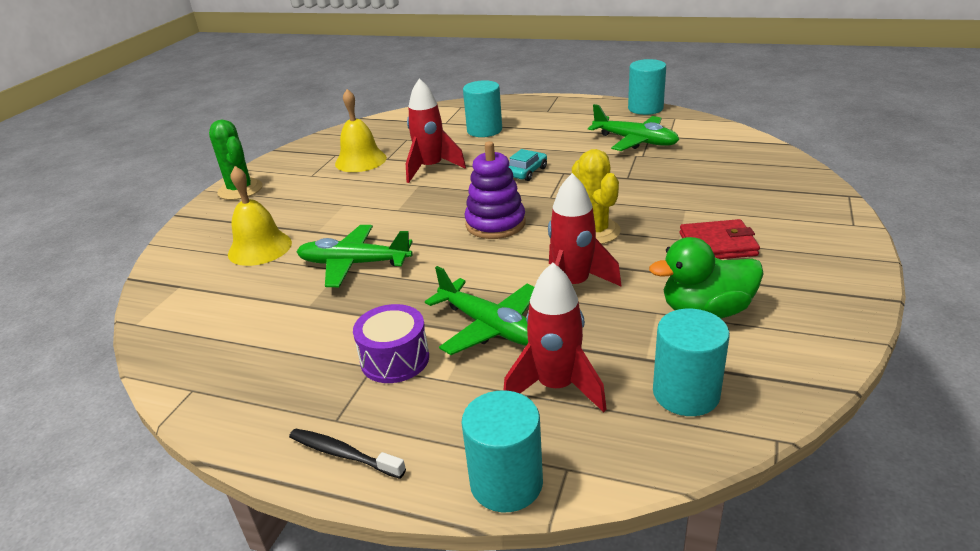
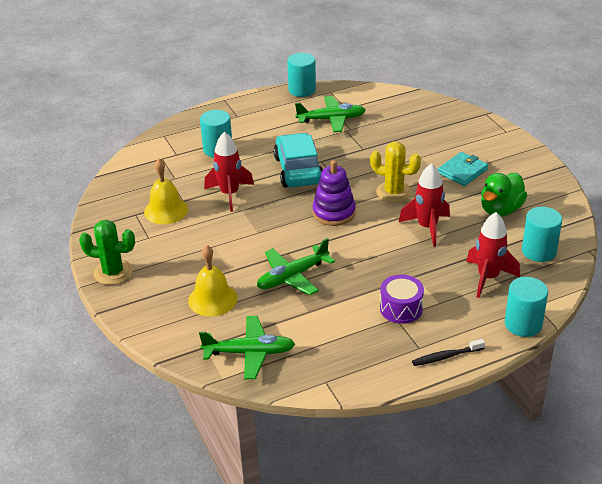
camera: 45 degrees left, 5 degrees up
(490, 327) = (420, 269): green plane -> green plane (249, 353)
(527, 172) = (298, 170): turquoise car -> turquoise car, size x2.11
(717, 244) = (462, 171): red wallet -> turquoise wallet

